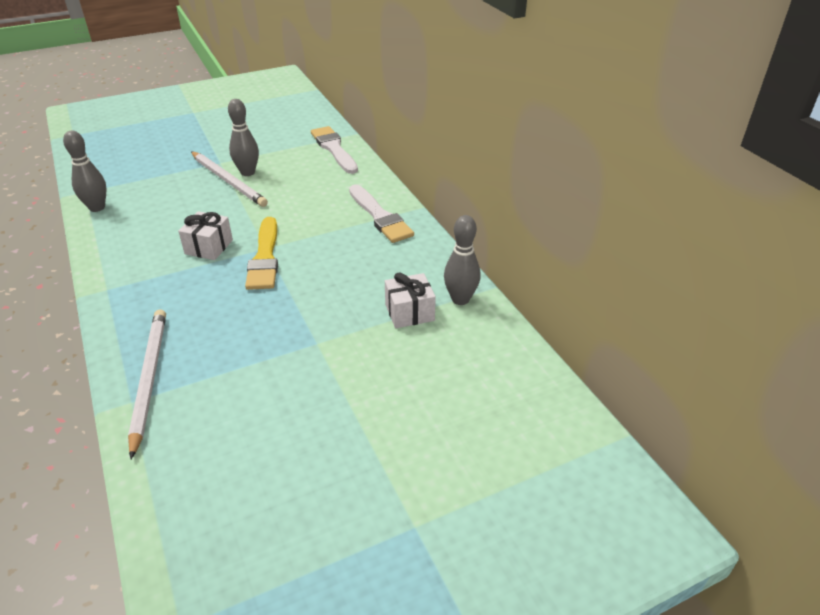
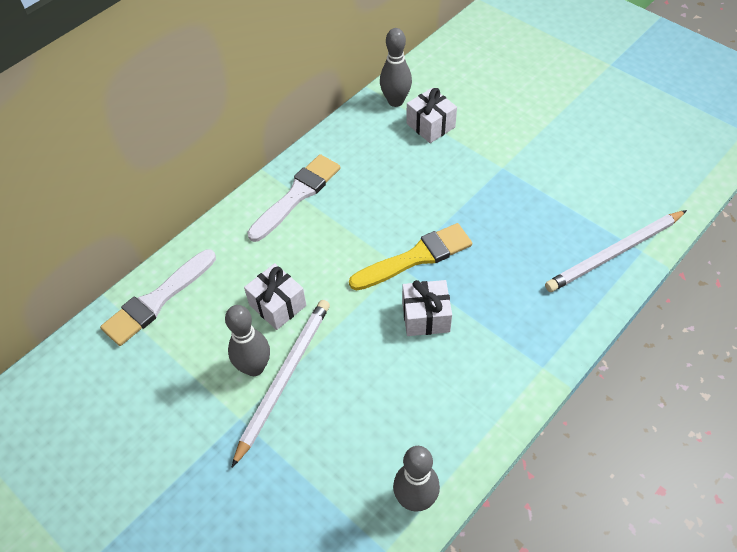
camera: 110 degrees left, 15 degrees up
(285, 189) = (277, 305): none -> white gift

